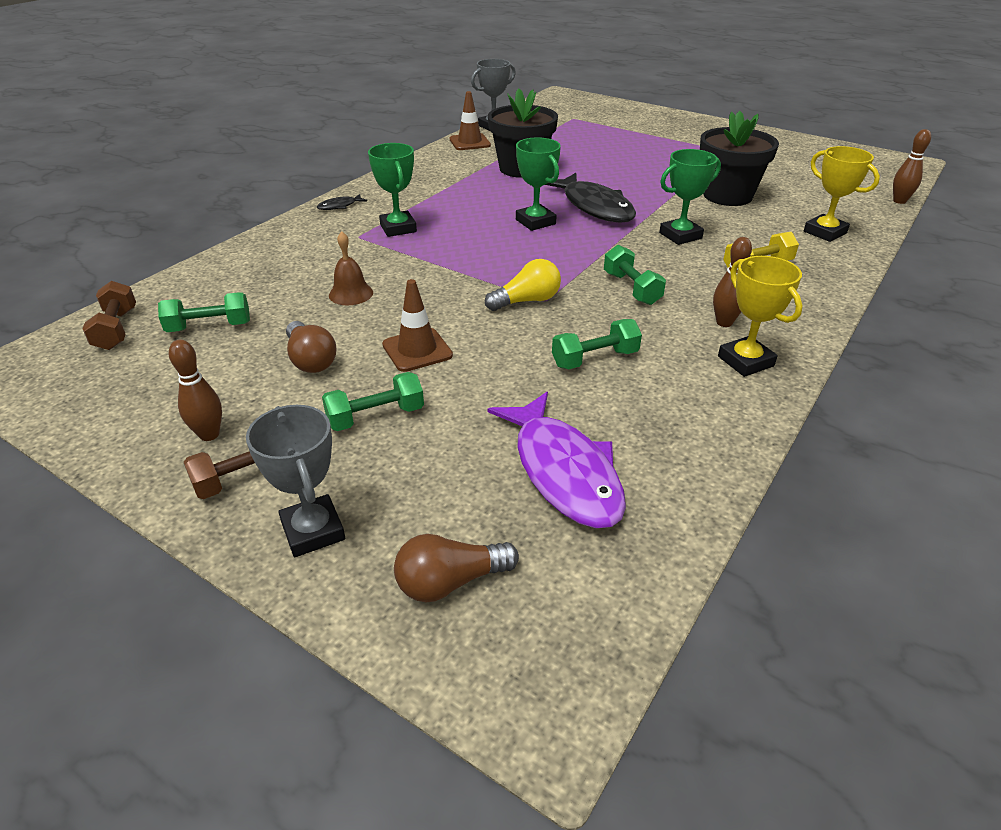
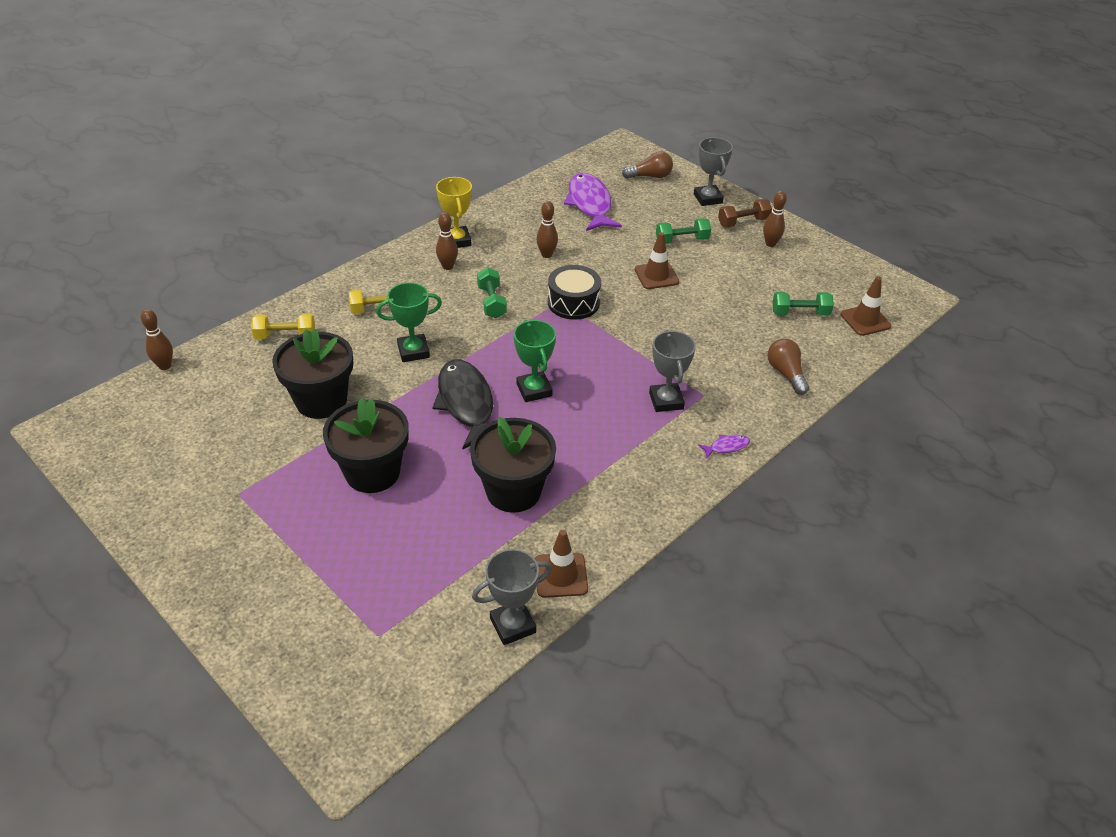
camera: 170 degrees left, 5 degrees up
(116, 329) = (865, 320): brown dumbbell -> brown traffic cone
(311, 360) = (724, 278): brown light bulb -> brown light bulb (786, 374)
(339, 206) = (726, 447): black fish -> purple fish
(351, 293) = (703, 328): brown bell -> none
(398, 228) = (666, 401): green trophy -> grey trophy
(527, 301) = (573, 302): yellow light bulb -> black drum
(595, 359) = (546, 255): green dumbbell -> brown bowling pin
(639, 166) = (372, 472): none -> black flower pot
(825, 232) = (285, 336): yellow trophy -> yellow dumbbell

